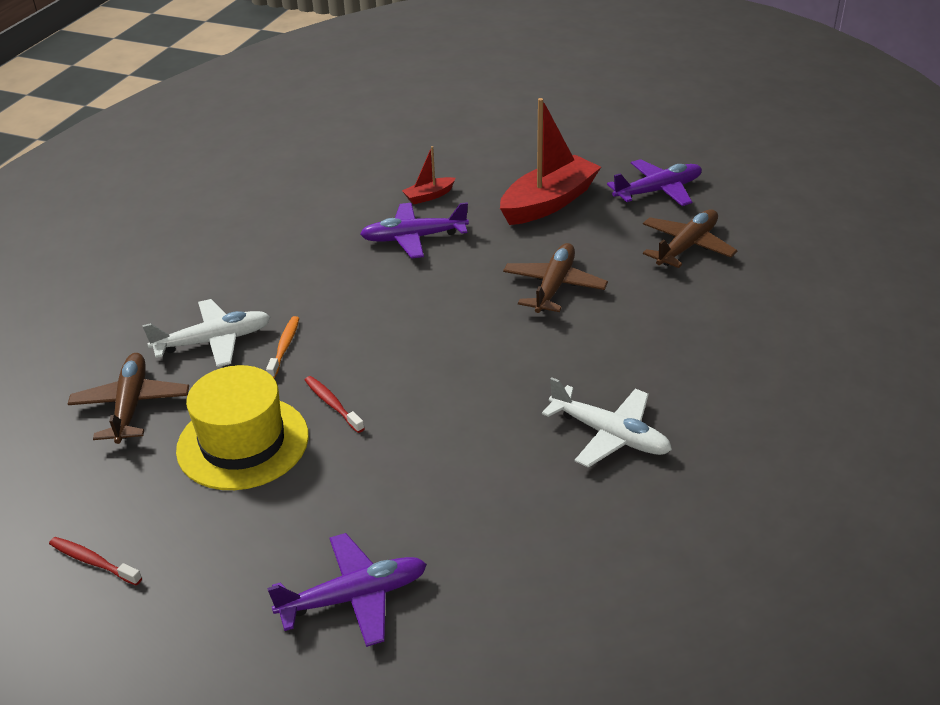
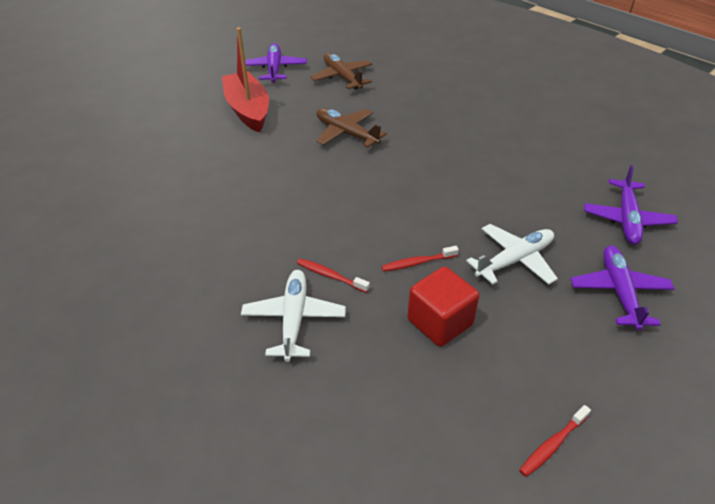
camera: 70 degrees left, 5 degrees up
(131, 406) = (354, 392): brown plane -> none
(243, 443) = (440, 322): yellow hat -> red cube
(284, 347) = (330, 276): orange toothbrush -> red toothbrush
(414, 238) = (237, 177): purple plane -> purple plane (627, 219)
(429, 196) = (186, 157): red boat -> none
(609, 435) = (504, 153): white plane -> white plane (514, 260)

